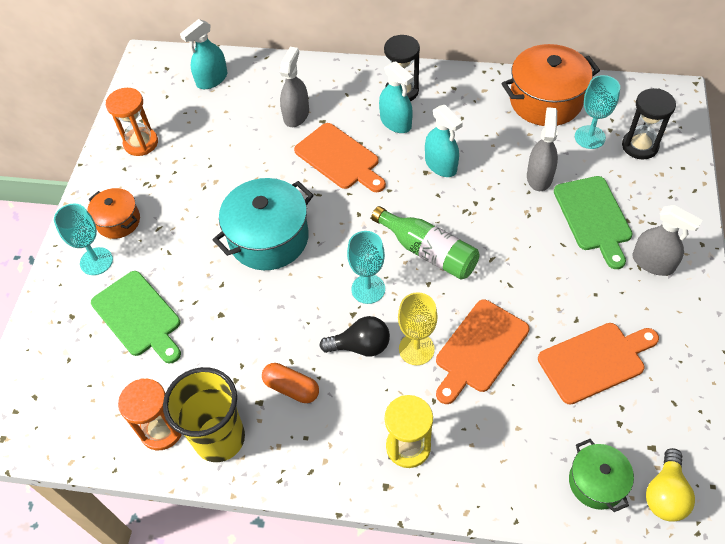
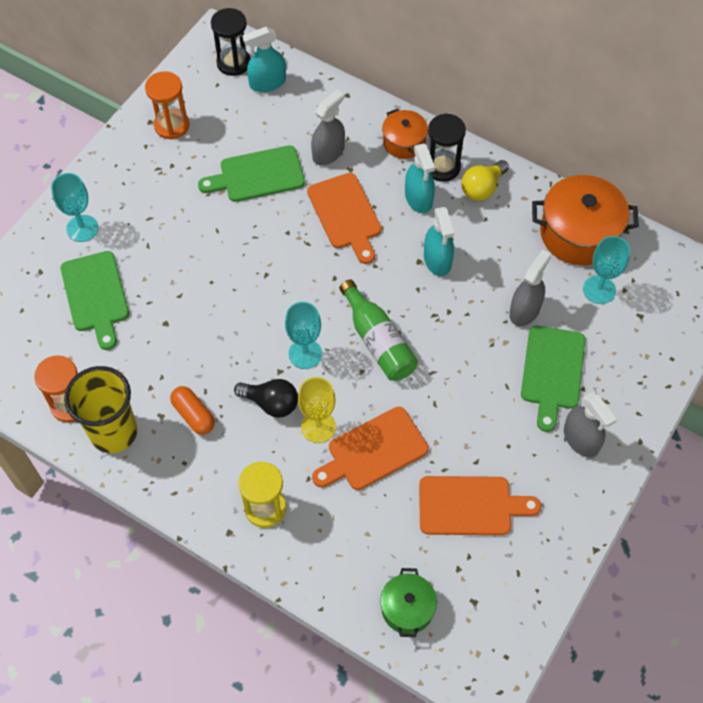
camera: 20 degrees right, 5 degrees up
(118, 221) = (117, 197): orange pot -> orange pot (404, 142)
(242, 155) = (257, 175): none -> green cutting board
(269, 238) = (241, 268): turquoise pot -> none
(640, 146) = (643, 319): black hourglass -> black hourglass (233, 63)
(665, 494) = (460, 644): yellow light bulb -> yellow light bulb (482, 188)

